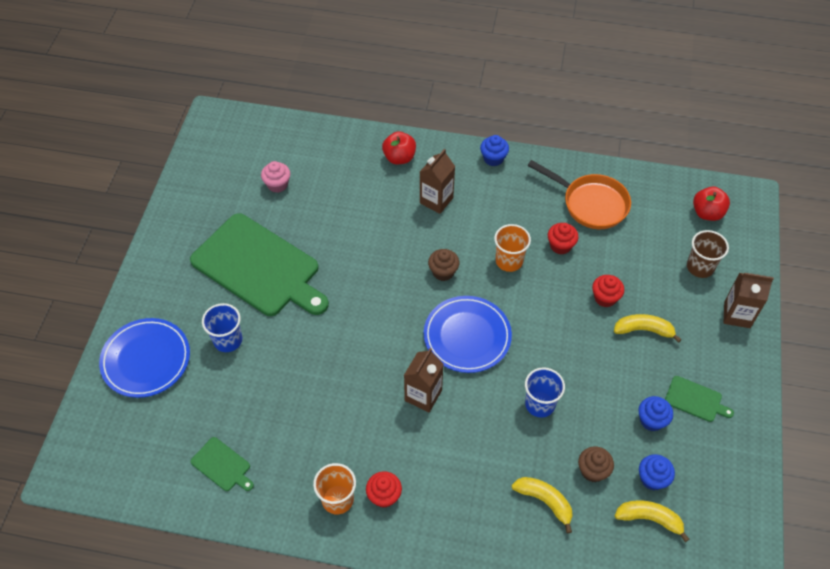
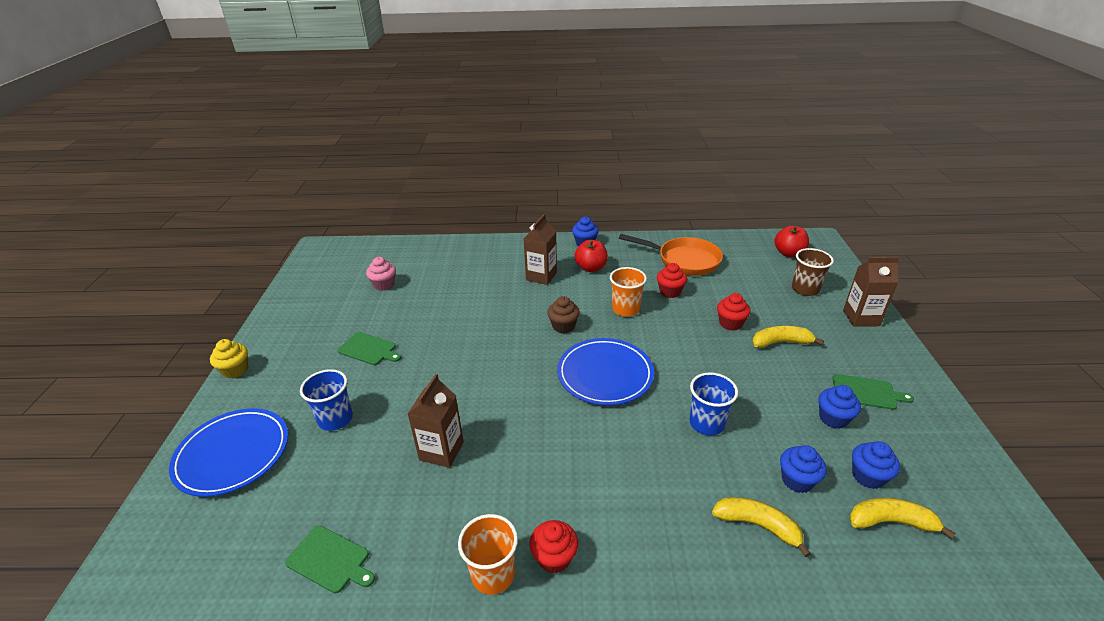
camera: 10 degrees left, 20 degrees down
(141, 270) = (235, 370): none -> yellow cupcake
(259, 267) = (369, 349): green cutting board -> green cutting board, size x0.41
(399, 157) = (499, 253): red apple -> red apple (591, 268)
(423, 395) = (573, 436): brown carton -> brown carton (441, 451)
(593, 471) = (797, 480): brown cupcake -> blue cupcake

